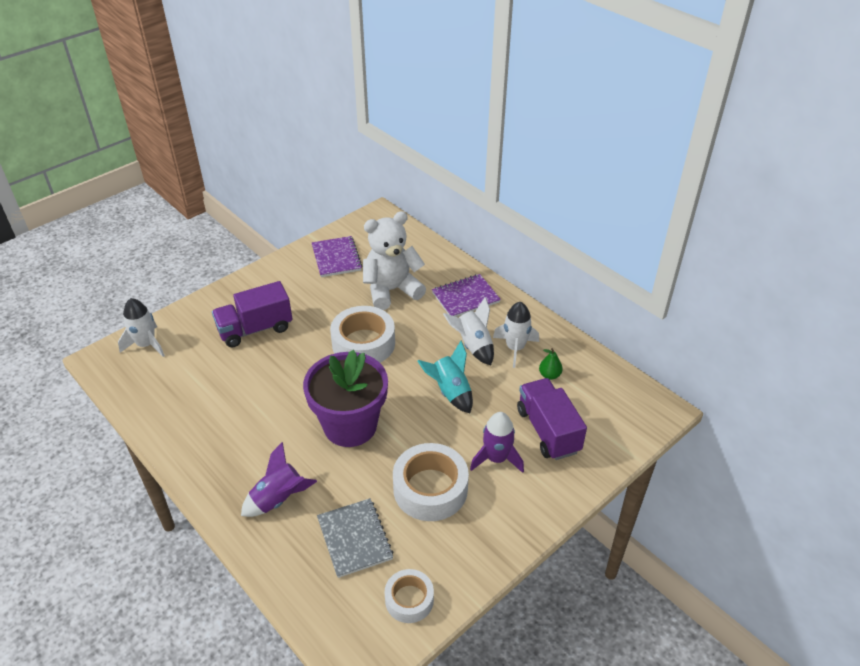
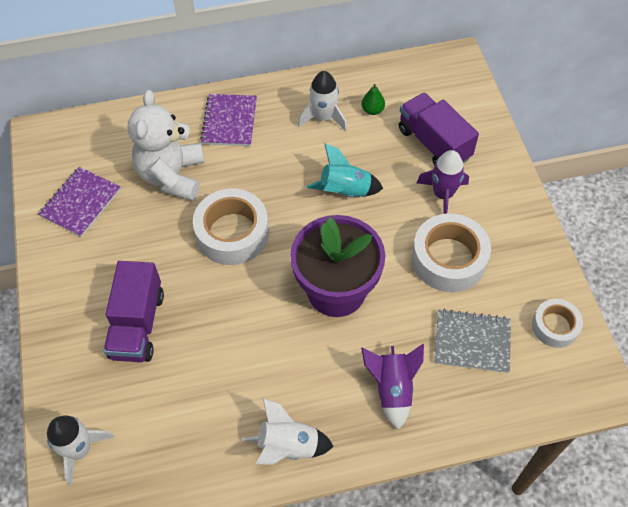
camera: 60 degrees left, 15 degrees up
(336, 258) = (81, 203): purple notebook -> purple notebook turned 75 degrees counterclockwise
(473, 346) = (298, 147): white rocket -> white rocket (288, 447)
(548, 430) = (434, 143): purple truck -> purple truck turned 45 degrees clockwise

